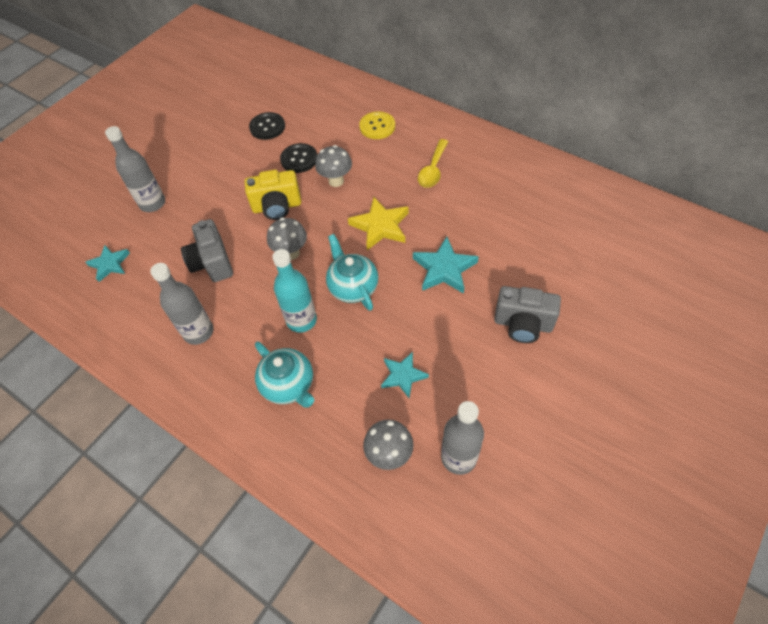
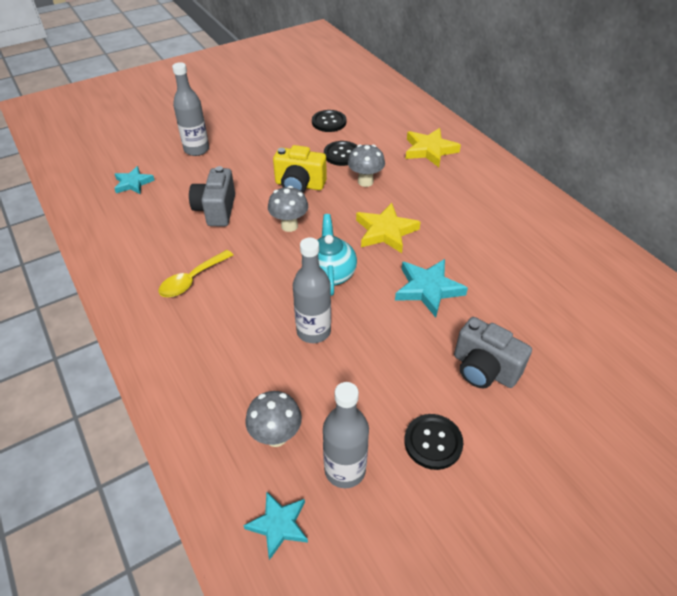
camera: 20 degrees right, 10 degrees down
(198, 332) = (169, 260): grey bottle -> grey bottle (313, 331)
(289, 385) = (219, 334): turquoise teapot -> none
(301, 320) = (265, 284): turquoise bottle -> none
(377, 126) = (429, 150): yellow button -> yellow star
(403, 376) = (332, 369): turquoise star -> turquoise star (278, 525)
(433, 170) = (464, 201): yellow spoon -> yellow spoon (192, 280)
(514, 404) = (433, 442): none -> black button

